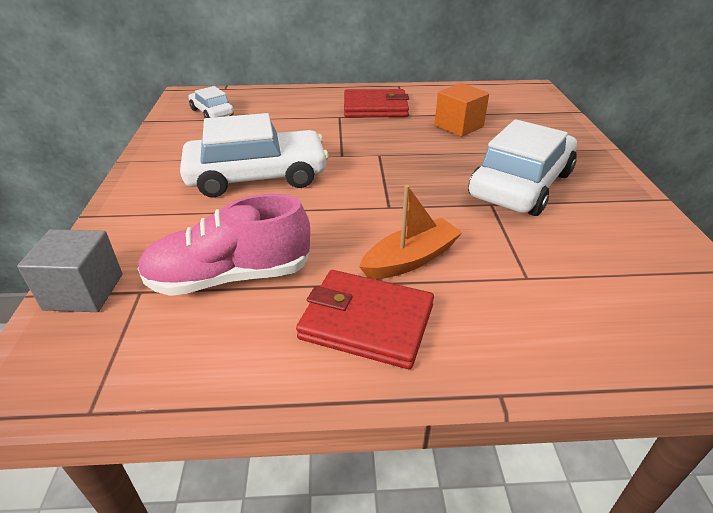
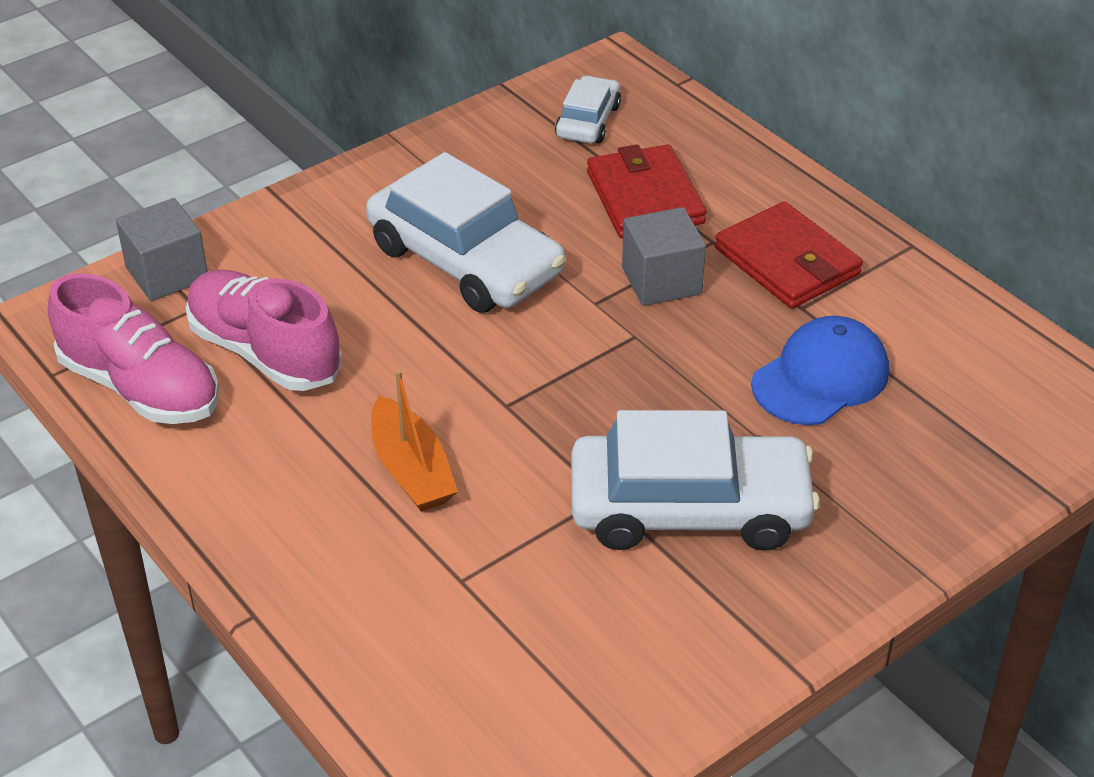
camera: 55 degrees right, 5 degrees up
(181, 358) = (140, 387): none -> pink shoe
(349, 135) = (661, 281): none -> grey cube
(367, 322) = (279, 482): red wallet -> red wallet (645, 197)
(411, 259) = (411, 470): orange boat -> orange boat turned 45 degrees clockwise
(458, 126) = (821, 377): orange cube -> blue cap

